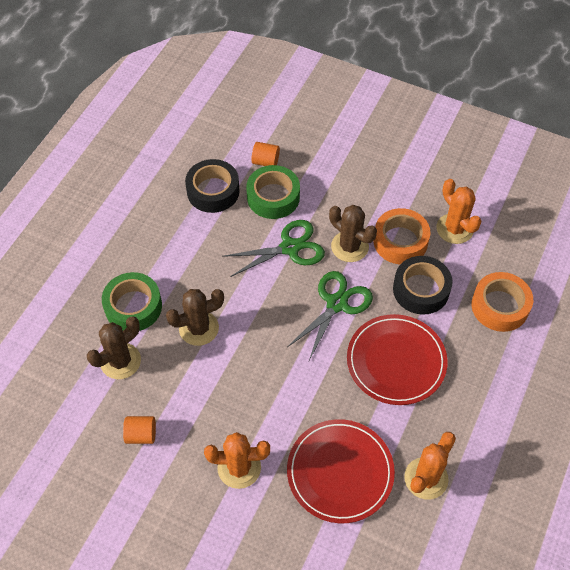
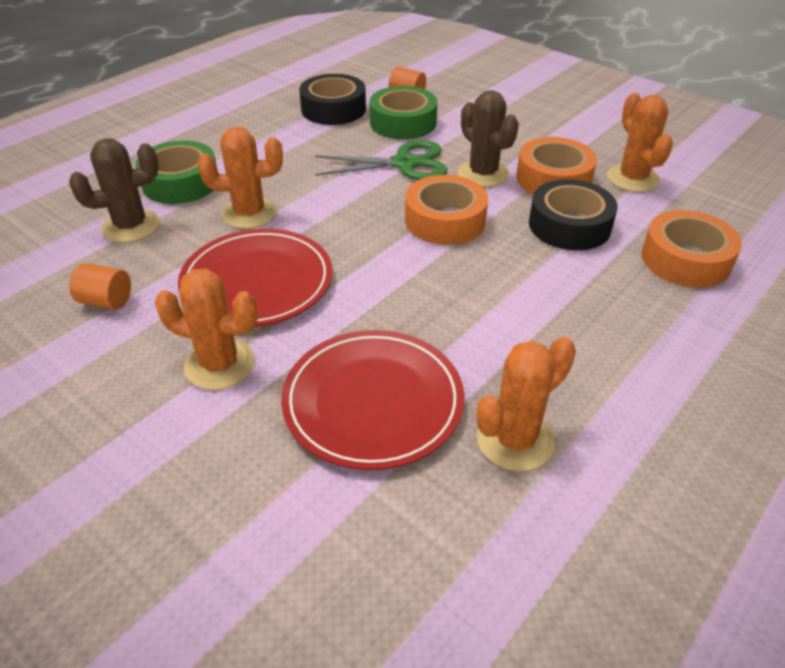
camera: 15 degrees right, 15 degrees down
(199, 328) = (249, 213): brown cactus -> orange cactus
(337, 304) = (445, 220): green scissors -> orange tape
(396, 361) = (510, 290): red plate -> red plate (257, 282)

